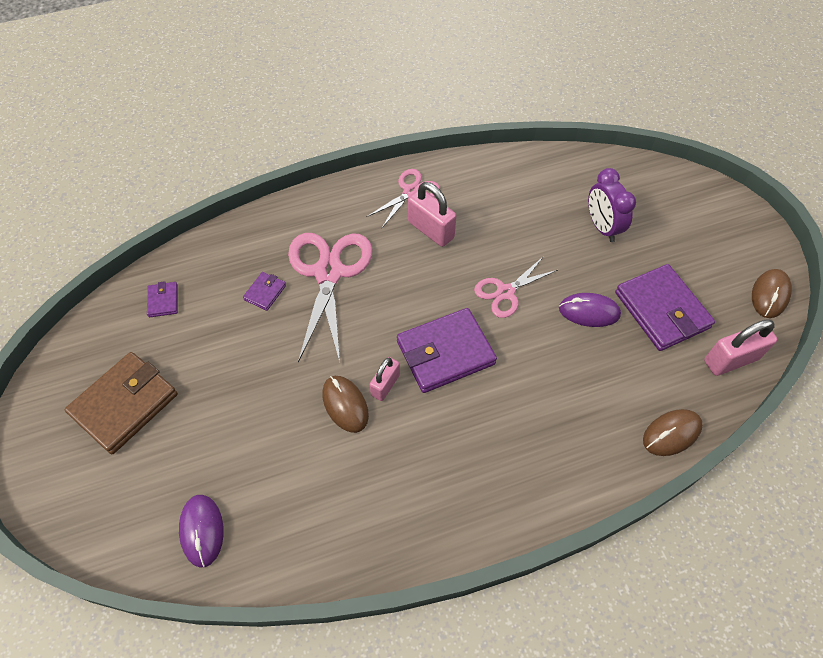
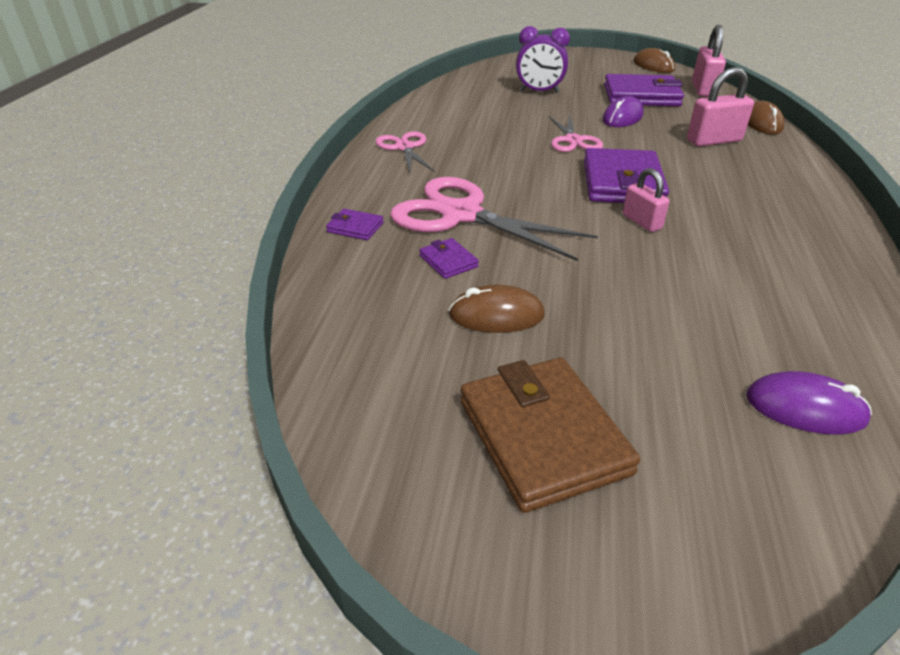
camera: 60 degrees left, 20 degrees down
(163, 301) = (378, 347): purple wallet -> purple wallet (355, 227)
(345, 405) = (654, 251): brown mouse -> brown mouse (496, 315)
(431, 230) = (464, 151): pink padlock -> pink padlock (714, 141)

